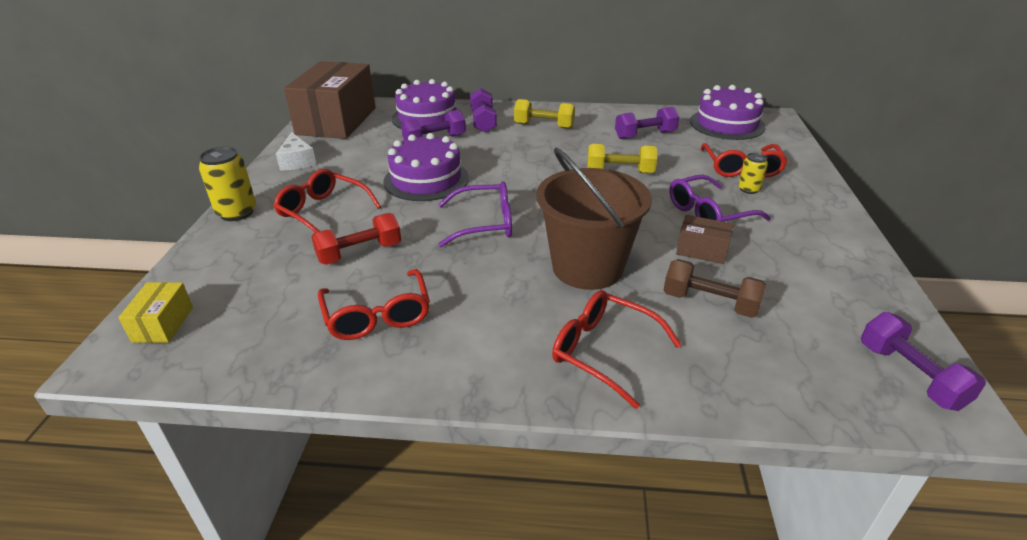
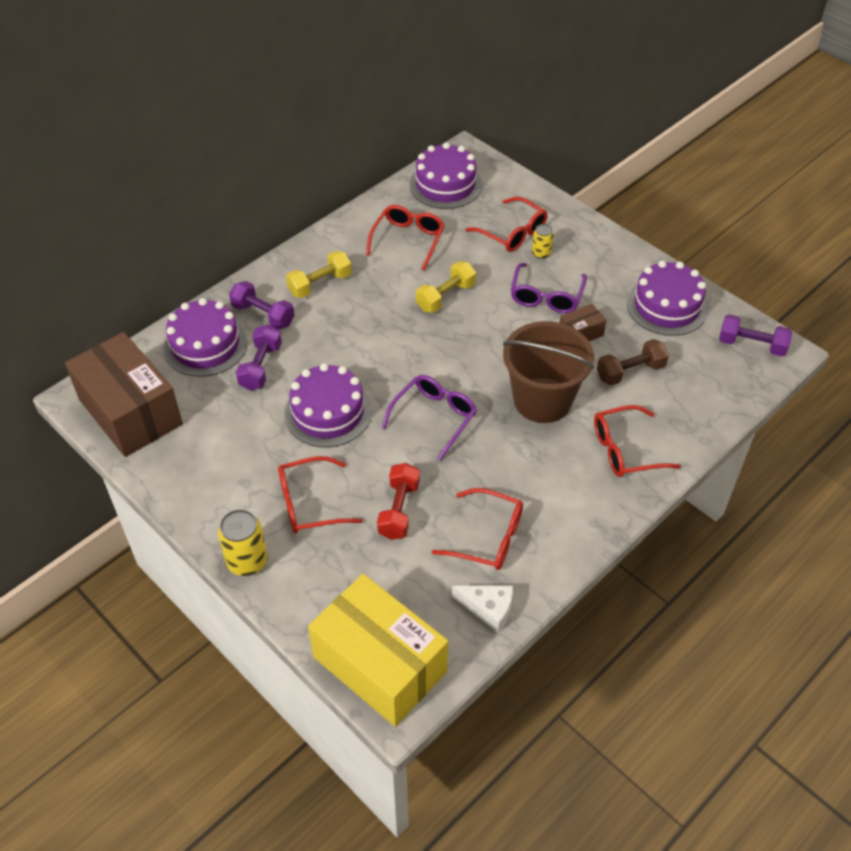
camera: 50 degrees left, 15 degrees up
(163, 324) = (380, 664): yellow box -> yellow box, size x2.36
(297, 161) = (190, 480): white cheese -> white cheese (488, 609)
(645, 135) = (408, 240): purple dumbbell -> red glasses
(834, 284) = (667, 306): none -> purple cake

